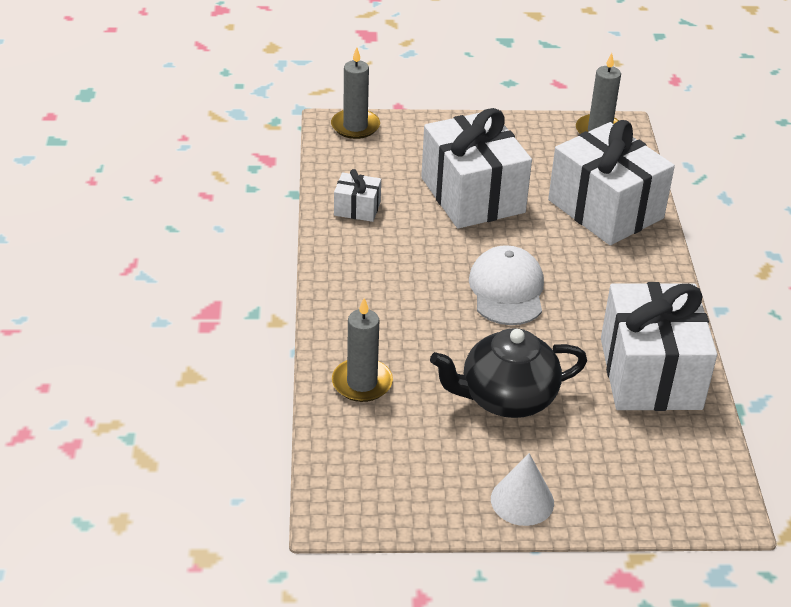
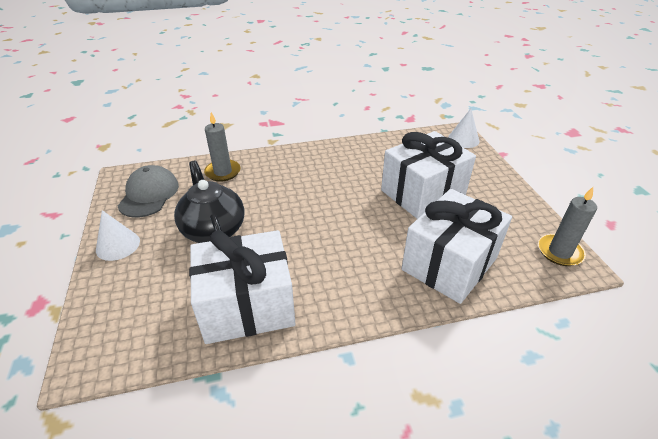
camera: 80 degrees right, 0 degrees up
(355, 126) = (463, 139): grey candle -> white cone
(357, 208) = (380, 150): white gift -> none
(401, 472) = (149, 194): none -> grey cap
(507, 290) = (324, 219): white cap -> none

